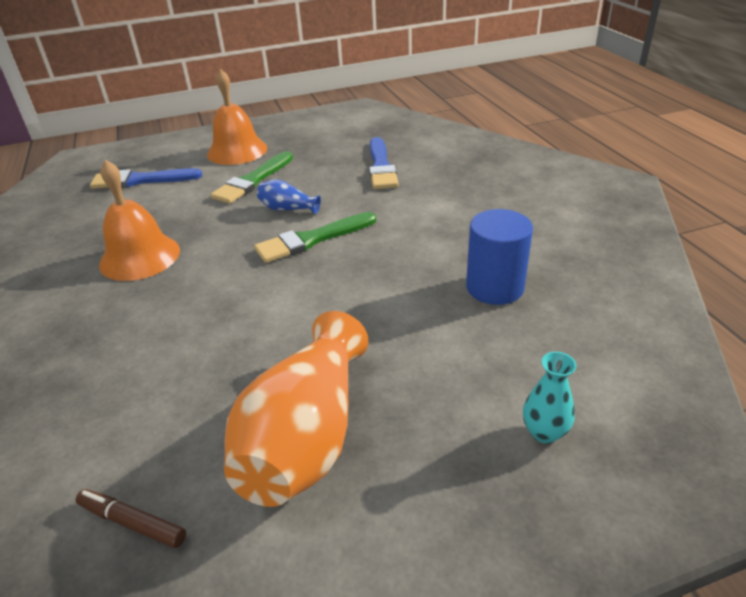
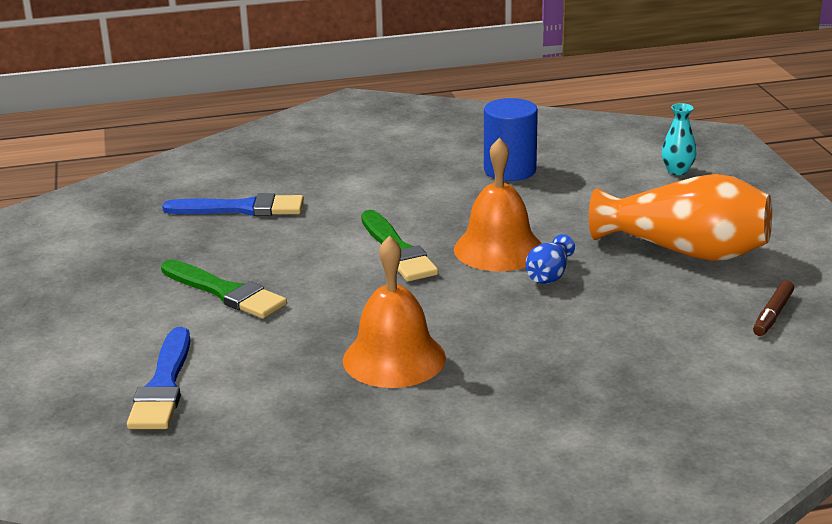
camera: 85 degrees left, 10 degrees down
(237, 151) = (113, 310): orange bell -> orange bell (498, 249)
(288, 209) = (319, 266): blue vase -> blue vase (549, 275)

